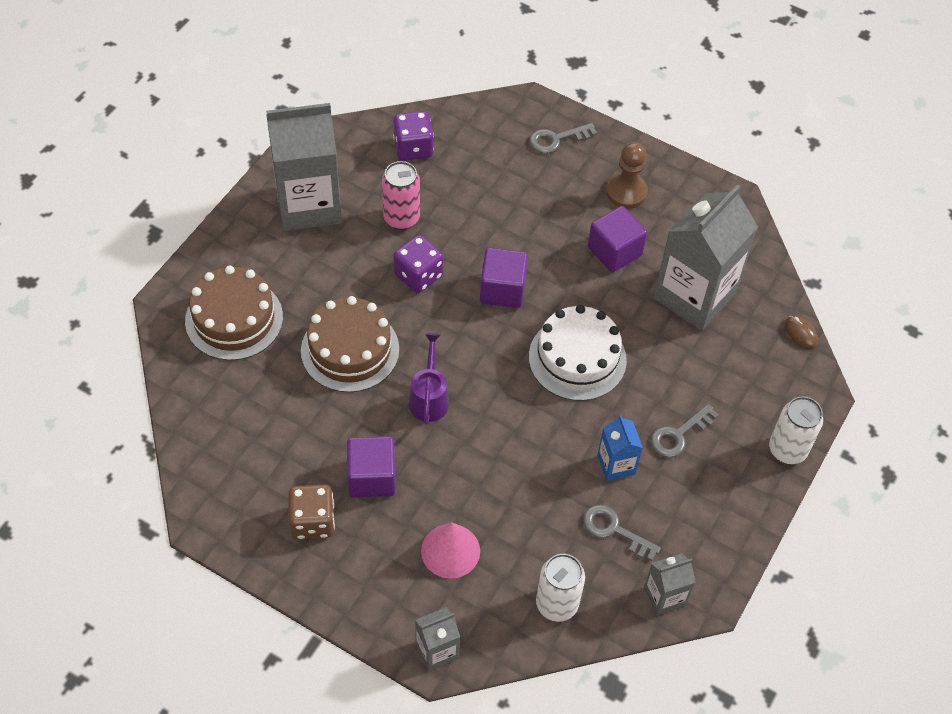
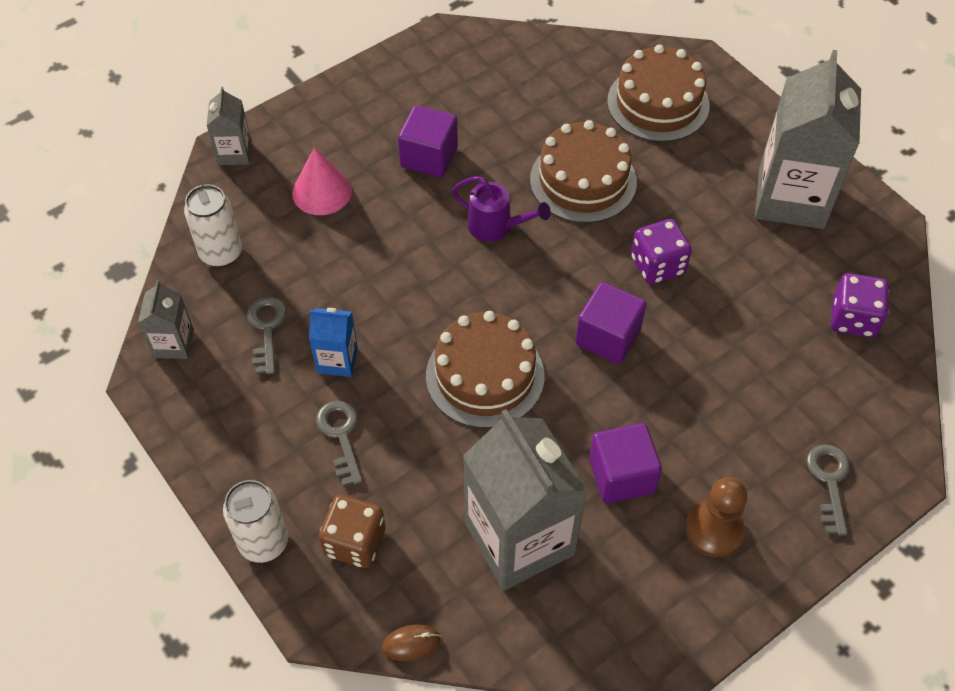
camera: 115 degrees right, 0 degrees up
(312, 521) = (406, 104): brown dice -> brown dice (355, 542)
(401, 218) = (745, 274): pink can -> none
(577, 358) = (485, 375): white cake -> brown cake
(614, 530) = (266, 329): grey key -> grey key turned 60 degrees counterclockwise

